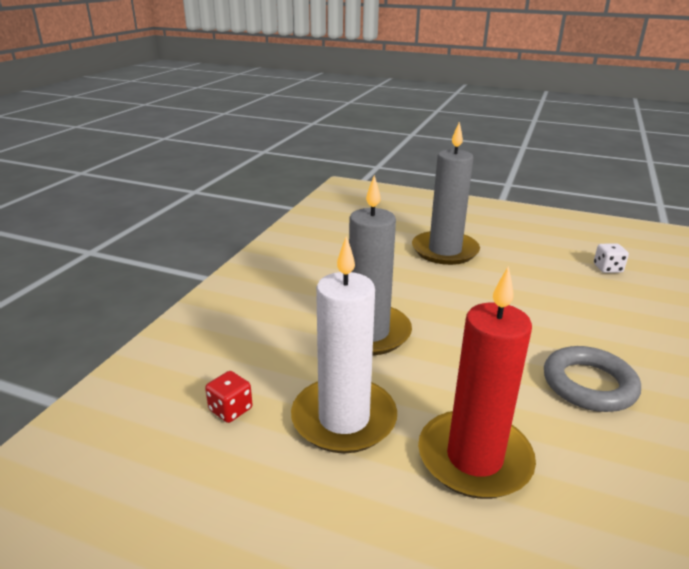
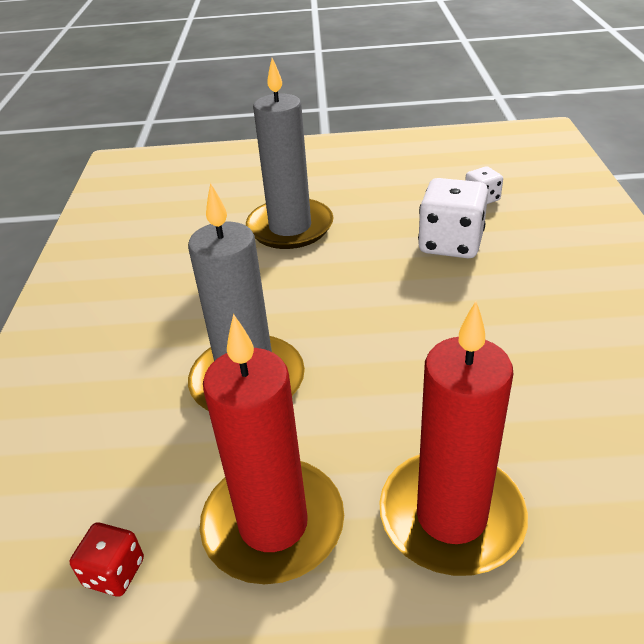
camera: 20 degrees left, 10 degrees up
(344, 419) = (273, 524): white candle -> red candle
(565, 291) = (450, 243): none -> white dice
(589, 384) = (528, 364): grey ring -> none

